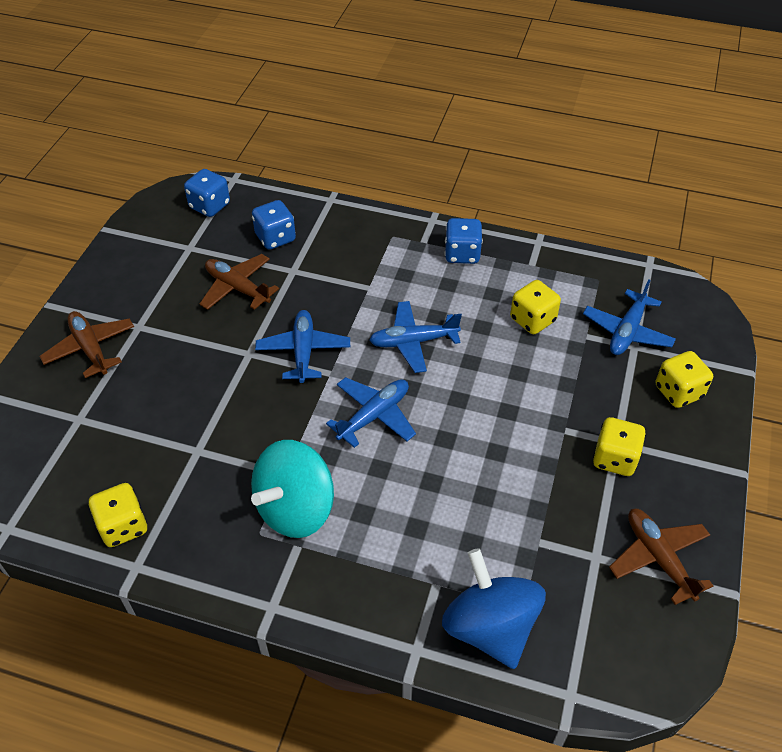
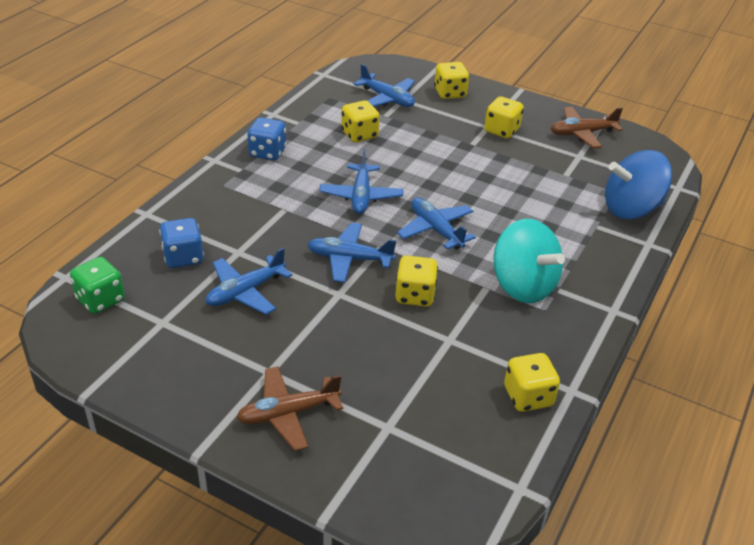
camera: 80 degrees left, 10 degrees down
(210, 206) = (100, 300): blue dice -> green dice
(237, 288) = (245, 292): brown plane -> blue plane
(258, 413) = (415, 295): none -> yellow dice

